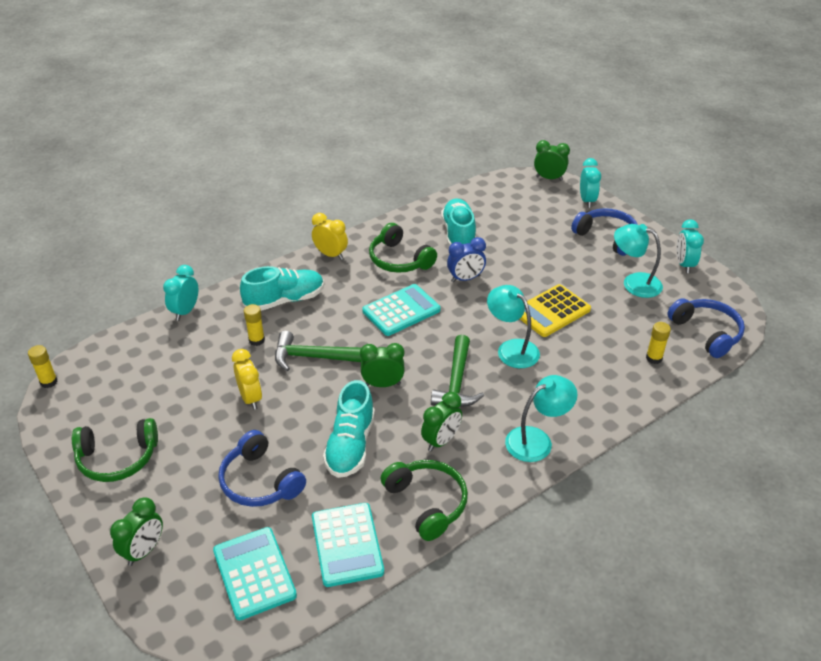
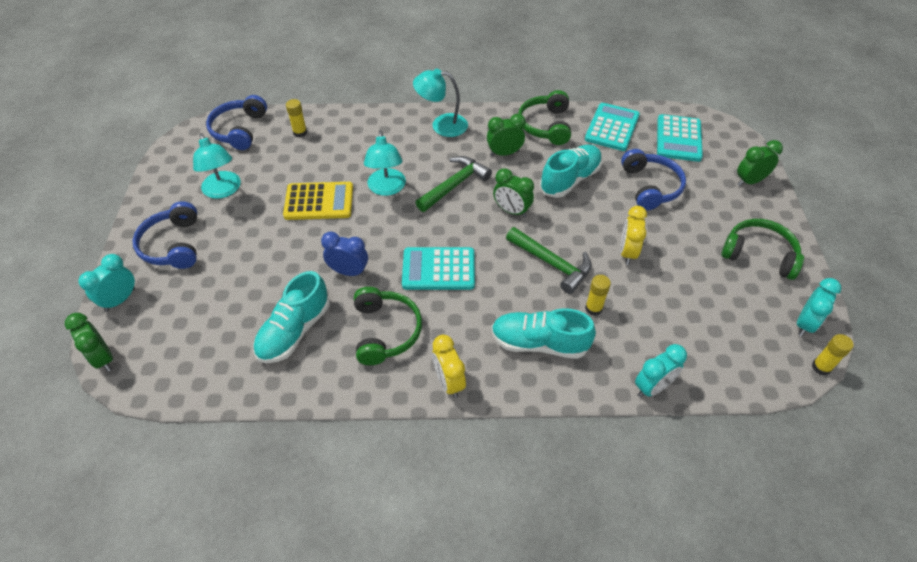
camera: 145 degrees left, 10 degrees up
(684, 264) = (162, 184): turquoise clock -> turquoise clock (805, 324)

